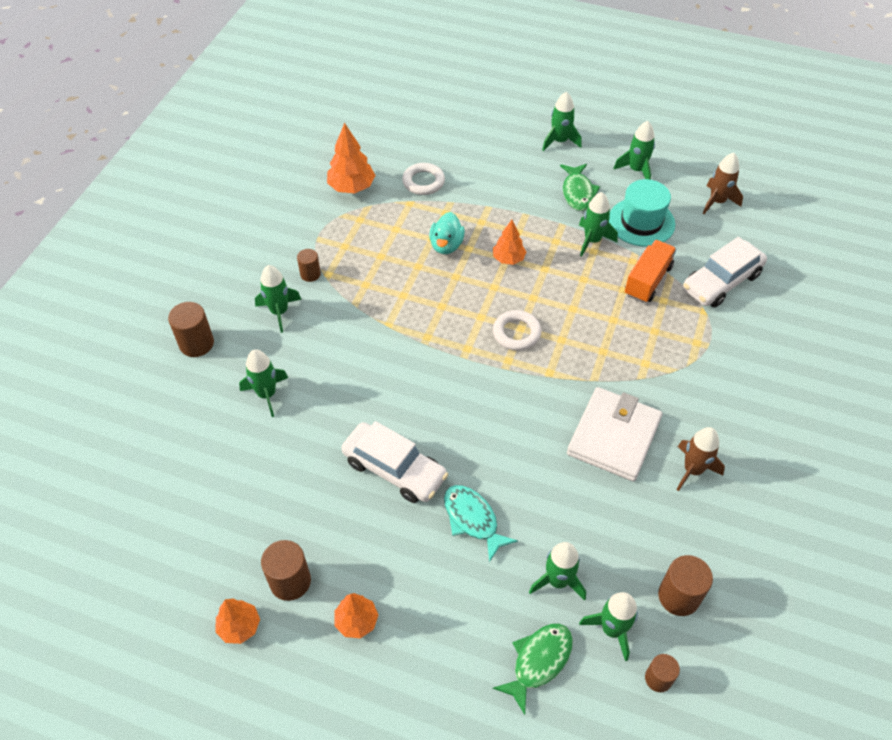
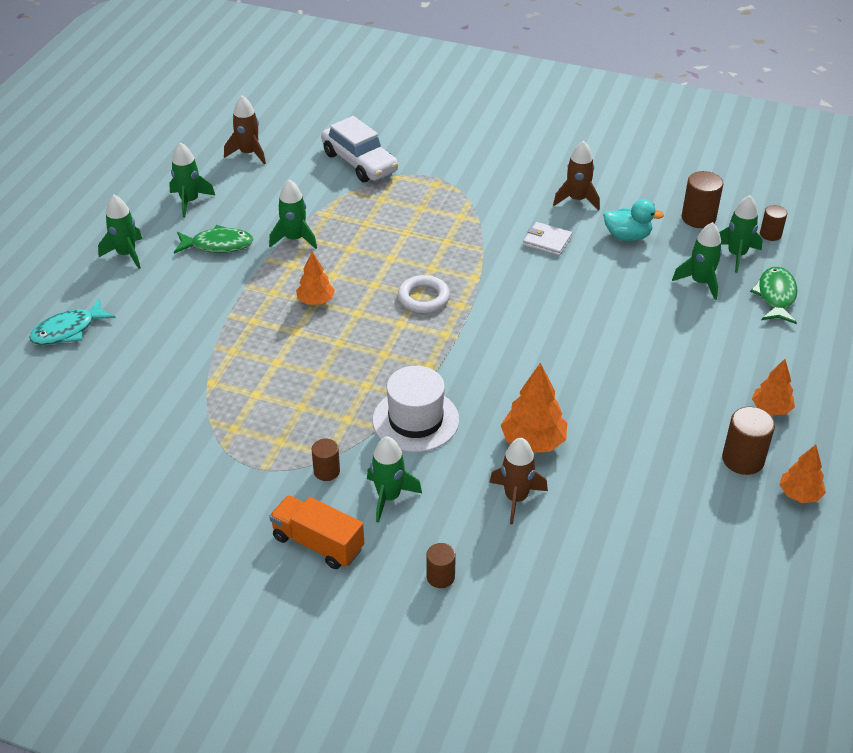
camera: 90 degrees left, 10 degrees down
(196, 343) = (440, 577): brown cylinder -> brown cylinder, size x0.62
(267, 394) = (516, 498): green rocket -> brown rocket
(351, 187) = (171, 439): orange tree -> orange tree (533, 442)
(361, 328) = (415, 420): none -> white hat
(394, 469) = (603, 387): white car -> none
(423, 182) = (174, 370): white ring -> none
(446, 245) = (289, 350): turquoise duck -> turquoise duck (627, 236)
(473, 519) = (650, 332): turquoise fish -> turquoise fish (68, 330)
(538, 662) = (776, 296): green fish -> green fish turned 60 degrees clockwise
(613, 436) = (547, 241): white wallet -> white wallet, size x0.51
(641, 222) = (271, 204): turquoise hat -> none
(647, 280) = (355, 206): orange truck -> orange truck (318, 543)

